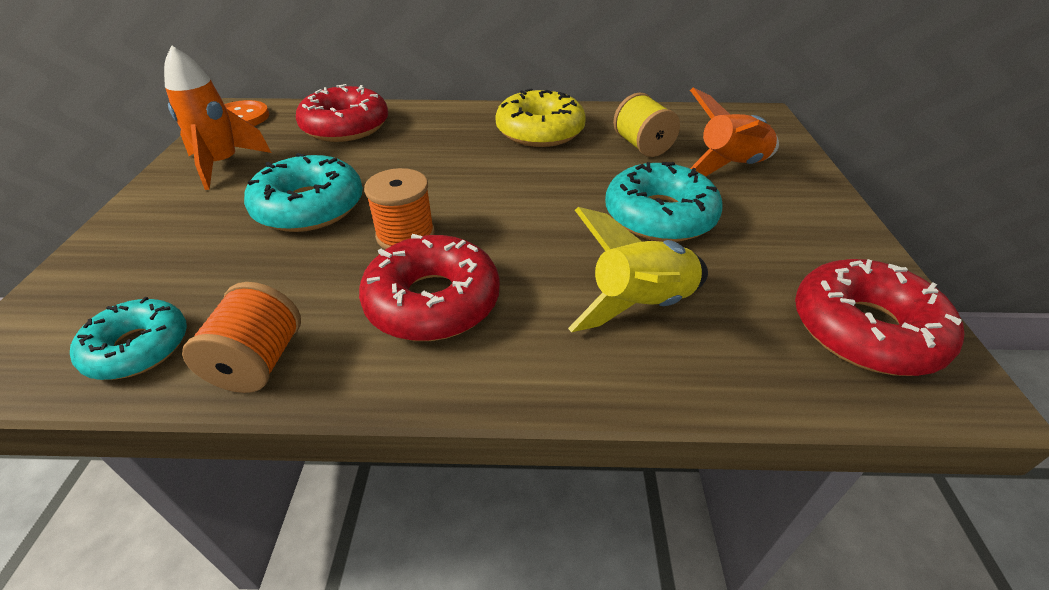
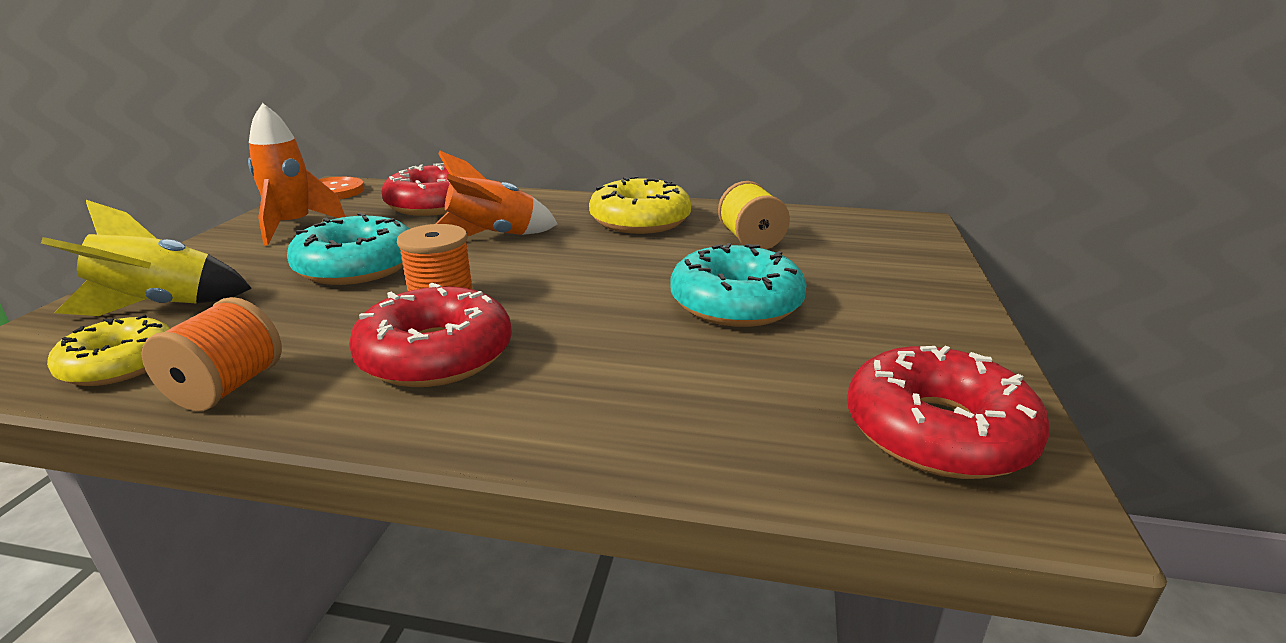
camera: 10 degrees right, 15 degrees down
(138, 348) = (120, 364): turquoise donut -> yellow donut
(640, 305) = (667, 381): yellow rocket -> yellow rocket (159, 307)
(730, 167) = (846, 266): orange rocket -> orange rocket (492, 237)

